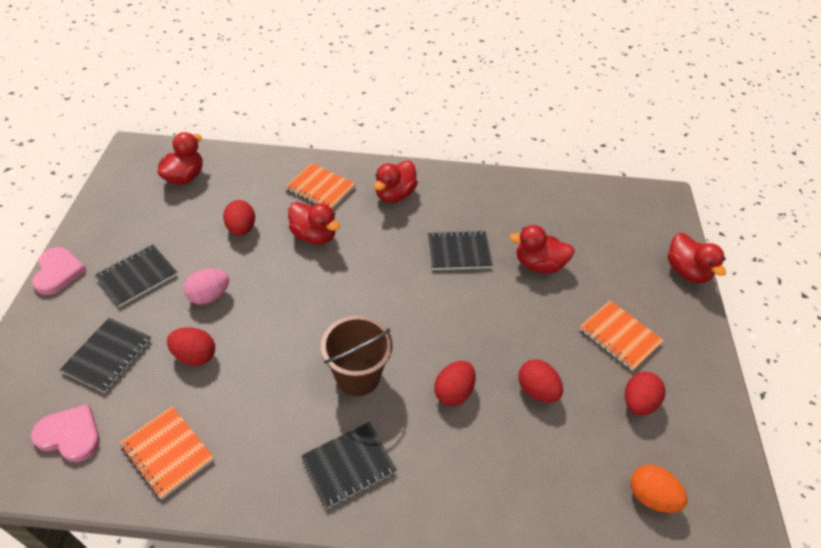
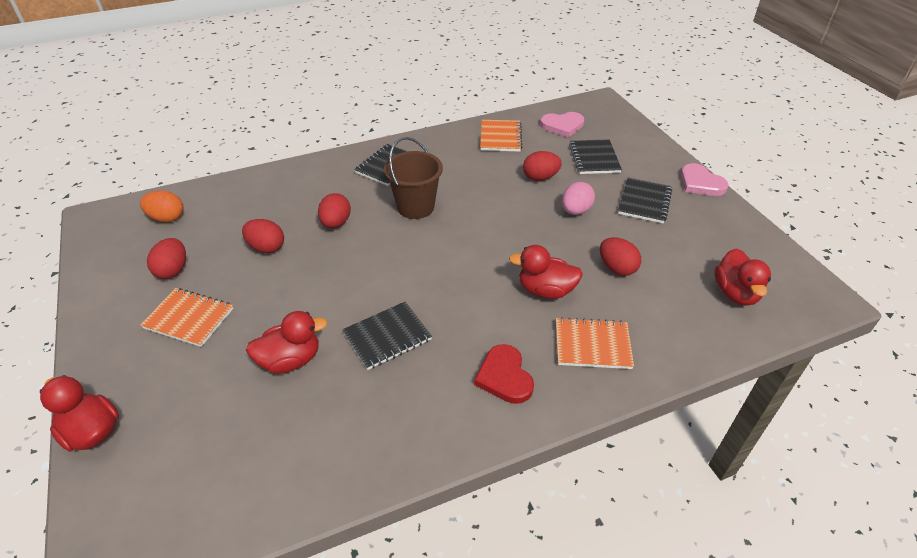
camera: 155 degrees right, 5 degrees down
(167, 453) = (500, 137): orange notebook -> orange notebook turned 75 degrees clockwise
(394, 195) = (504, 376): red duck -> red heart

